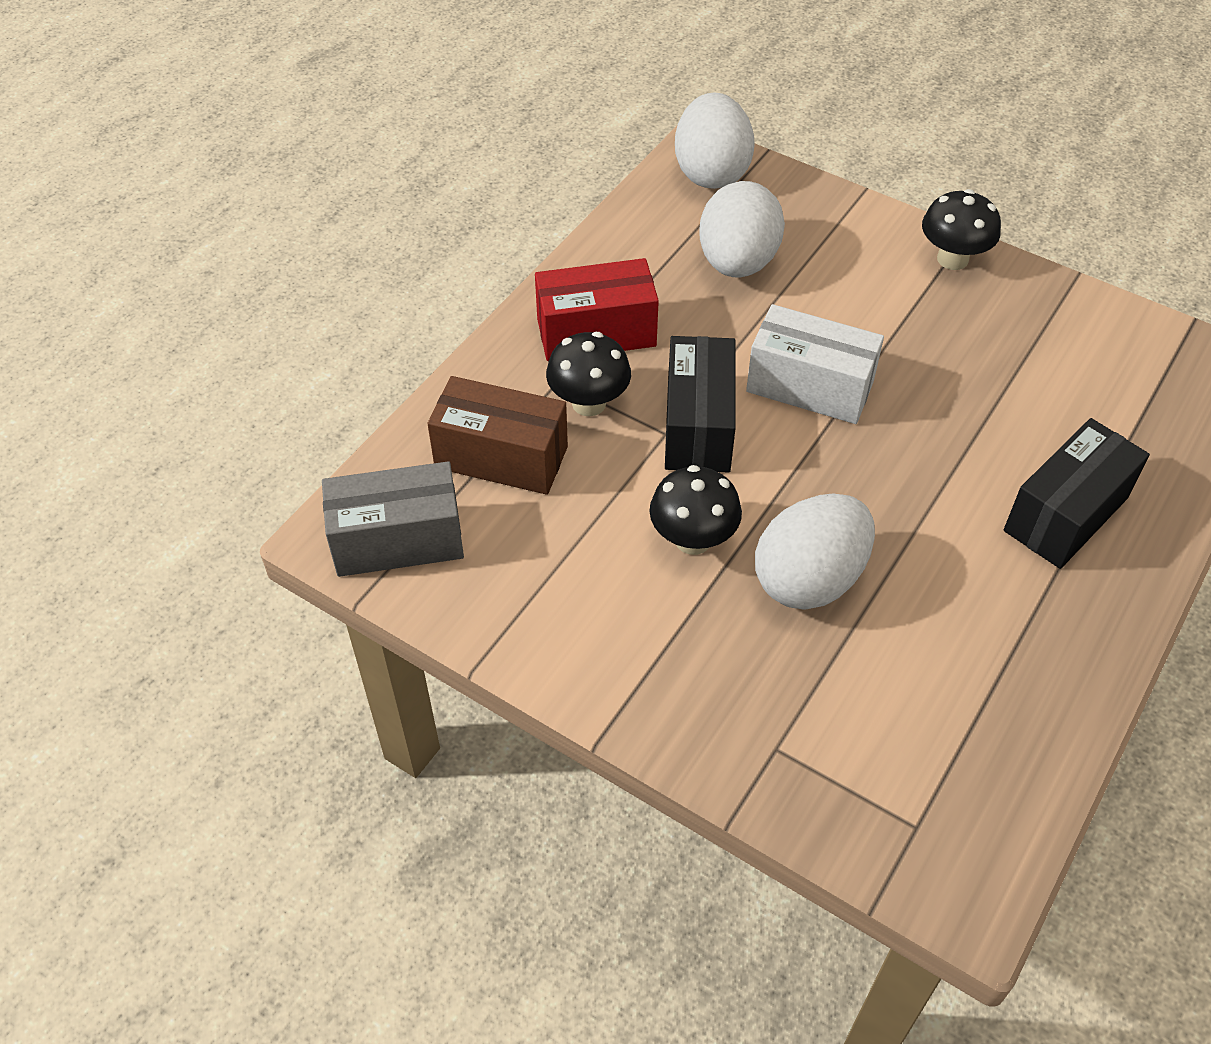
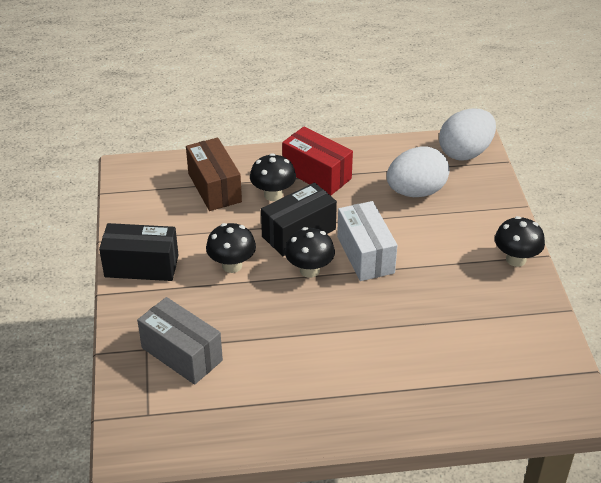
camera: 50 degrees right, 10 degrees down
(398, 540) = (141, 185): grey box -> grey box (181, 354)
(785, 461) = (309, 270): none -> black mushroom
(809, 579) = (249, 312): white egg -> none
(1065, 514) = (388, 381): black box -> black box (141, 266)

